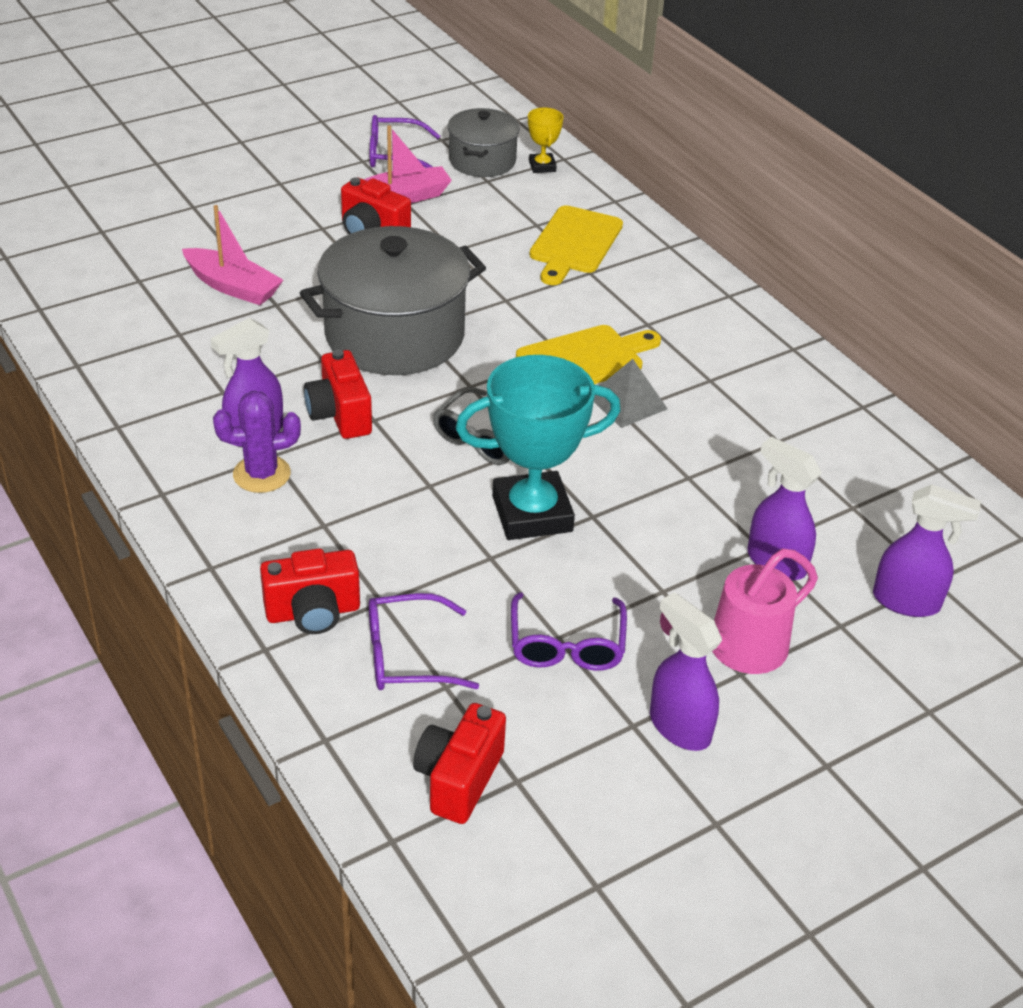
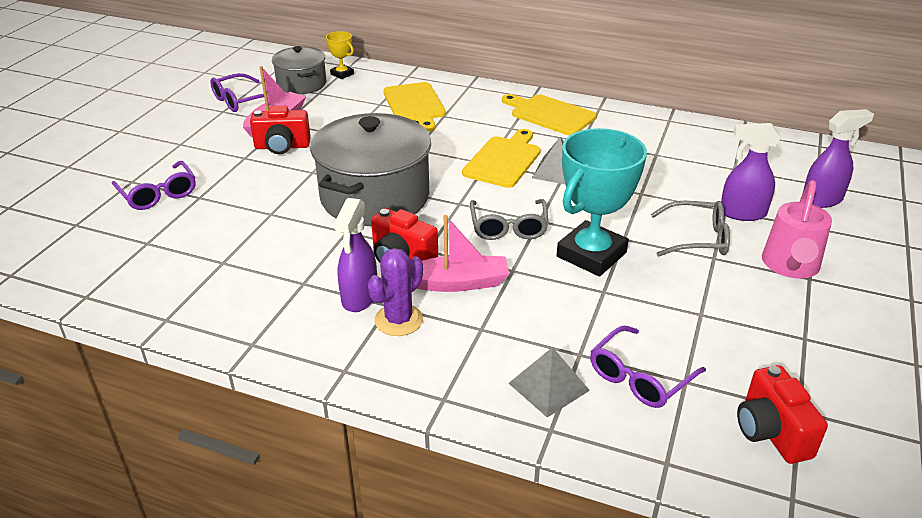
camera: 35 degrees left, 5 degrees down
(233, 287) = (225, 216): pink boat -> pink boat (458, 283)
(313, 612) = (548, 387): red camera -> grey pyramid
(566, 645) = (712, 316): purple glasses -> purple glasses (158, 194)
(676, 561) = (697, 238): none -> grey glasses
(679, 726) = (825, 324): purple spray bottle -> none
(718, 328) = (550, 114): none -> yellow cutting board

